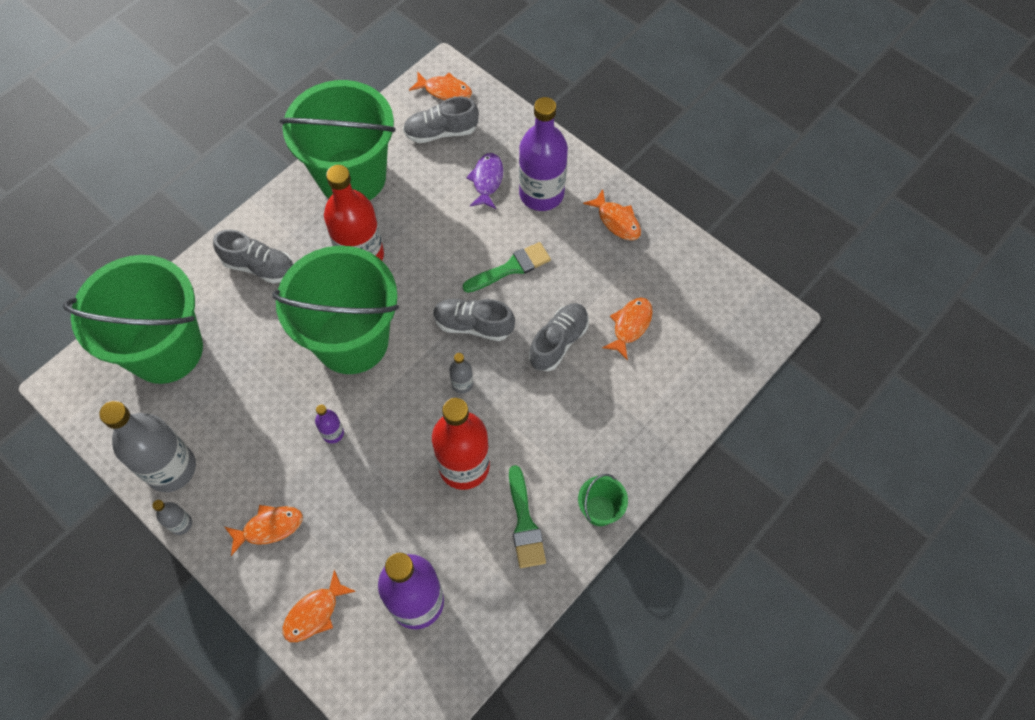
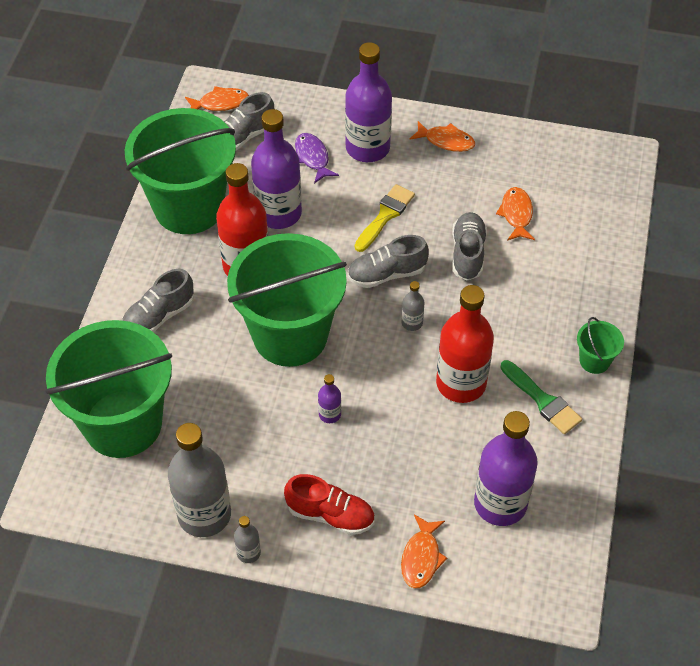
camera: 30 degrees left, 10 degrees down
(259, 266) = (159, 316): grey shoe -> grey shoe turned 150 degrees clockwise
(269, 528) = (330, 515): orange fish -> red shoe
(421, 219) = (278, 213): none -> purple bottle
(511, 268) = (385, 216): green brush -> yellow brush

